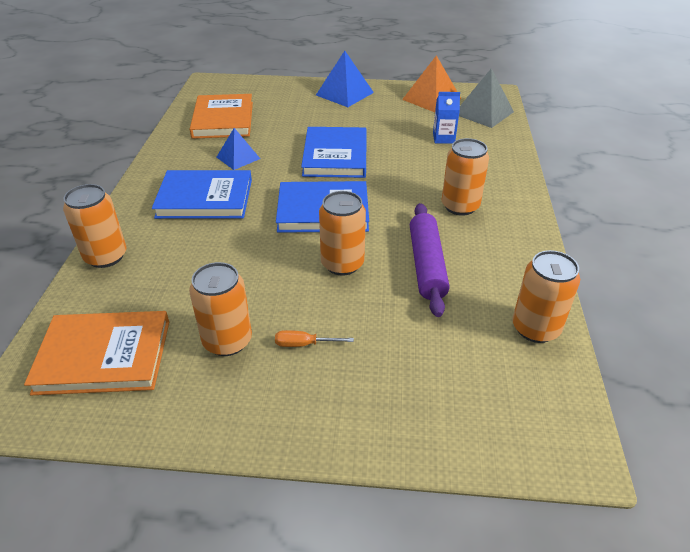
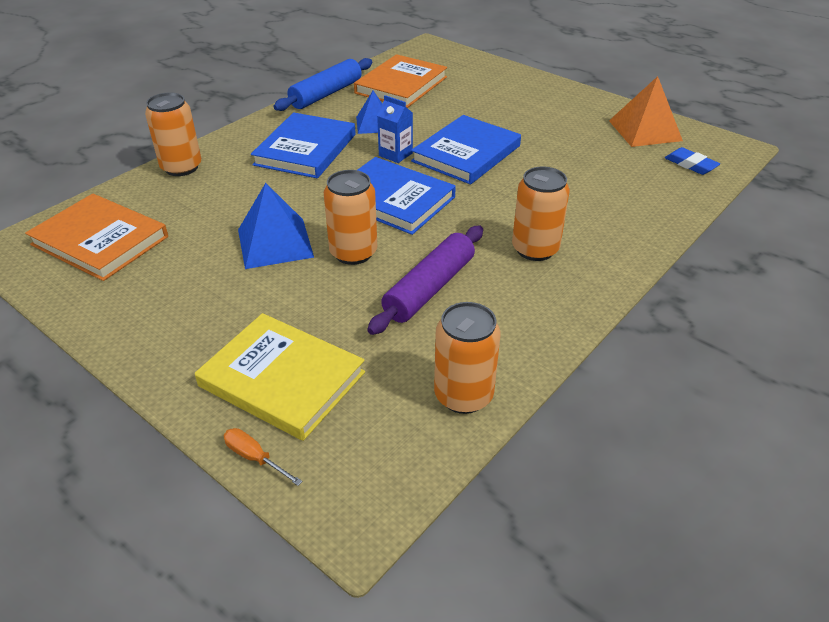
camera: 35 degrees right, 0 degrees up
(167, 146) = (326, 94): none -> blue rolling pin
(205, 198) = (305, 149): blue book -> blue book turned 75 degrees clockwise
(227, 341) = (191, 271): orange can -> none
(304, 344) = (243, 303): orange screwdriver -> orange screwdriver (255, 458)
(344, 93) = (551, 96): blue pyramid -> blue pyramid (275, 243)
(407, 386) = (282, 379): none -> yellow book
(443, 138) = (605, 176): blue carton -> blue carton (395, 154)
(483, 113) = (690, 165): grey pyramid -> blue eraser

